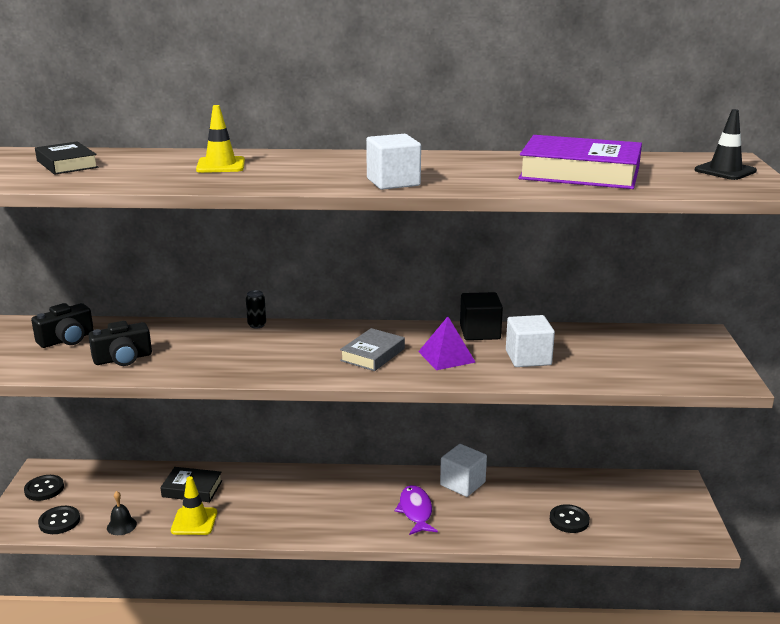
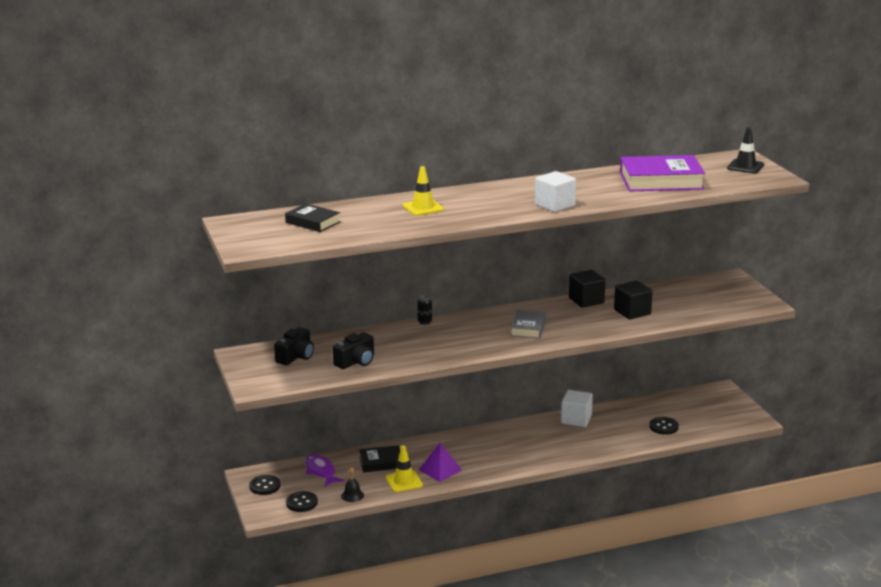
camera: 20 degrees left, 0 degrees up
(415, 511) = (556, 443): purple fish -> purple fish (321, 471)
(446, 357) = (578, 321): purple pyramid -> purple pyramid (440, 470)
(528, 358) = (632, 312): white cube -> black cube

